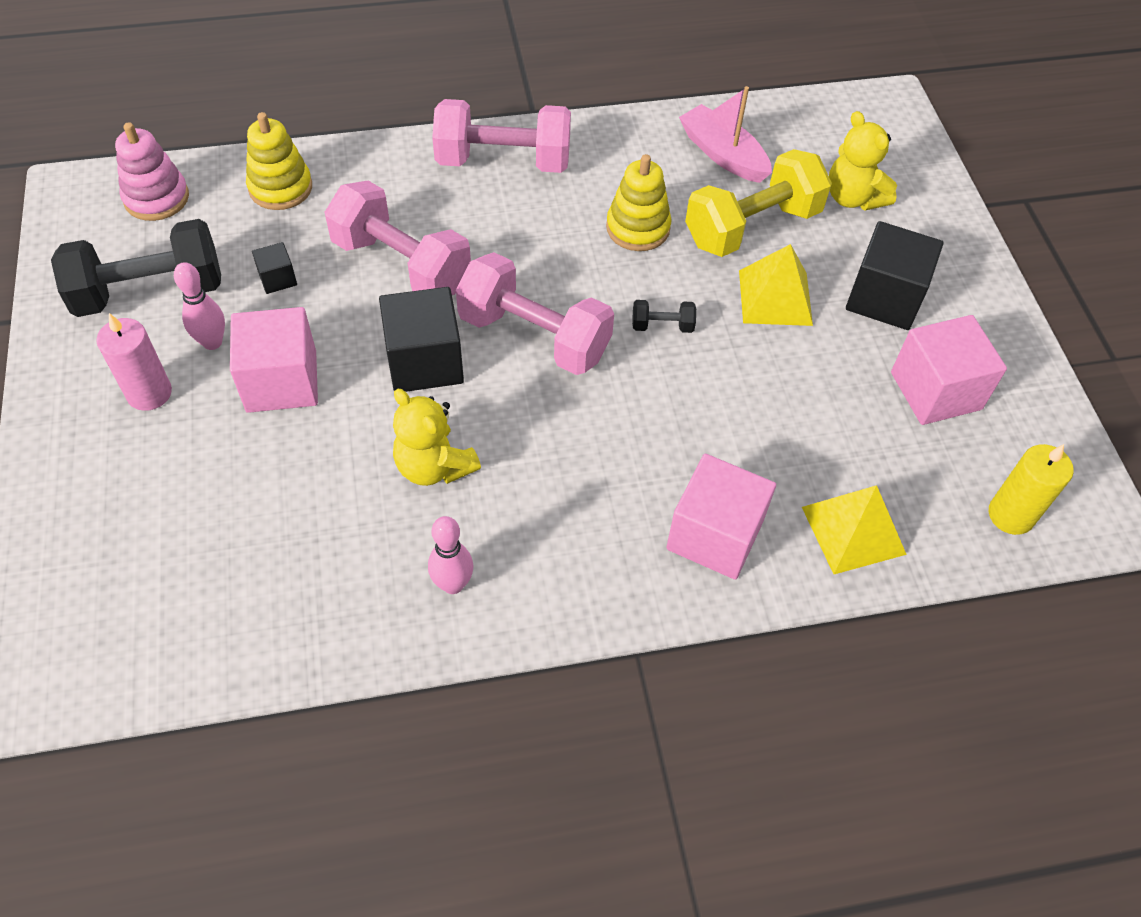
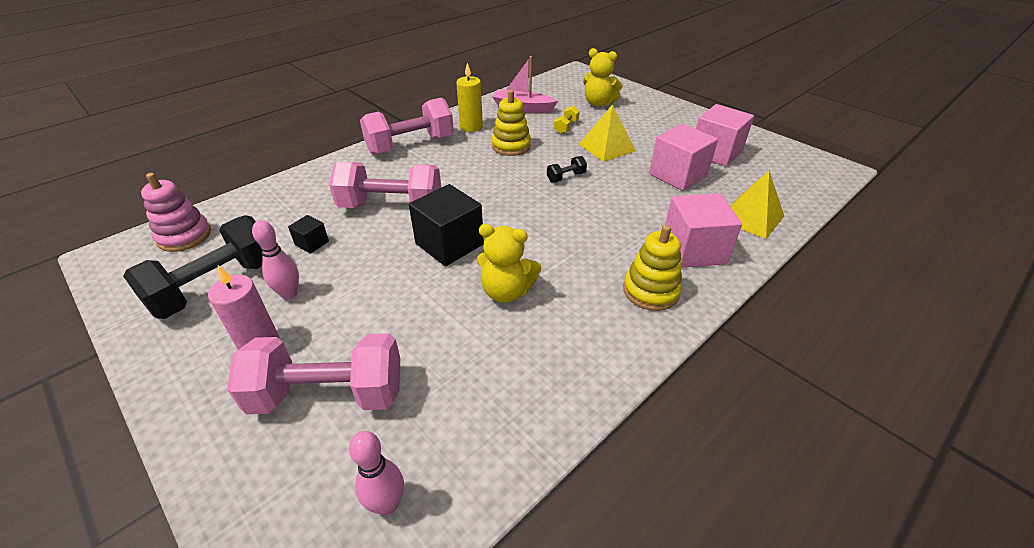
camera: 30 degrees left, 15 degrees down
(280, 188) = (277, 201): yellow stacking toy -> yellow stacking toy (651, 291)
(281, 381) = (361, 293): pink cube -> pink cube (678, 175)
(453, 584) = (581, 347): pink bowling pin -> pink bowling pin (387, 504)
(534, 336) = (503, 207): pink dumbbell -> pink dumbbell (328, 394)
(752, 227) = (566, 127): yellow dumbbell -> yellow dumbbell, size x0.42
(884, 298) = (653, 130): black cube -> none
(1011, 515) = (802, 182): yellow candle -> yellow candle (471, 127)

